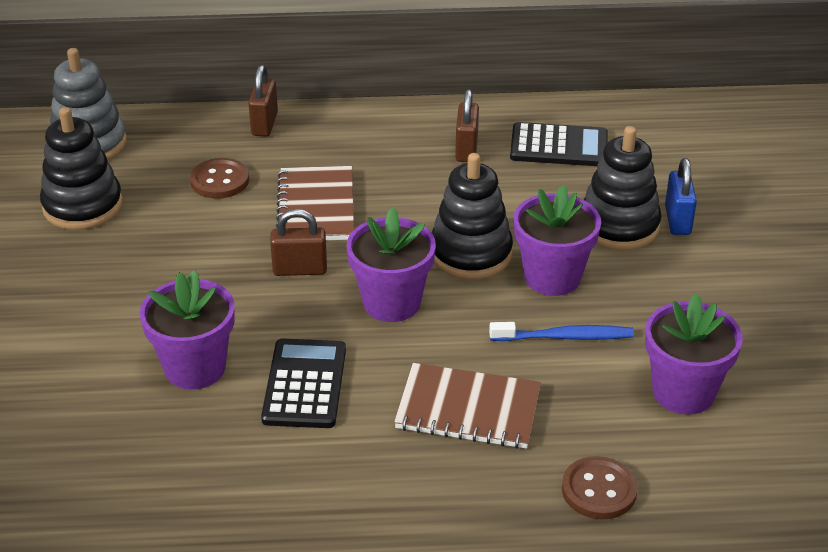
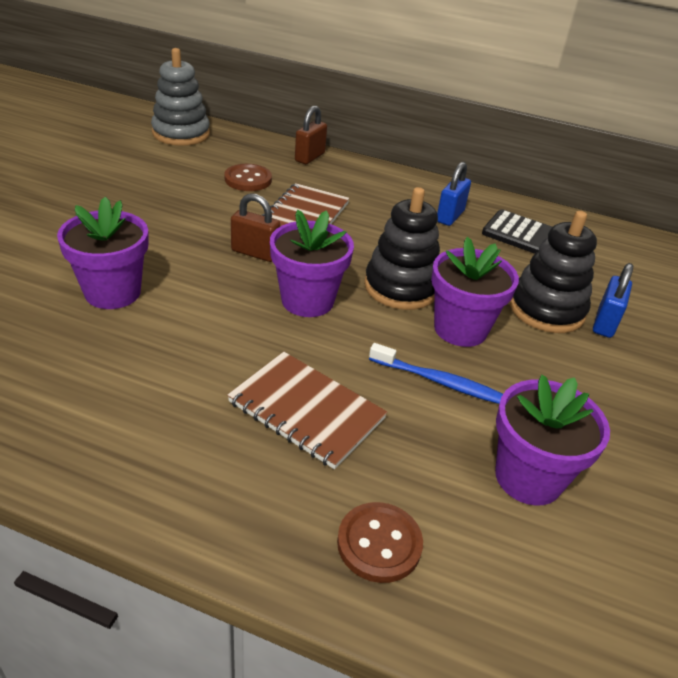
camera: 20 degrees right, 0 degrees up
(83, 206) = (141, 165): black stacking toy -> none
(305, 384) = (185, 336): black calculator -> none
(466, 149) = (450, 216): brown padlock -> blue padlock

